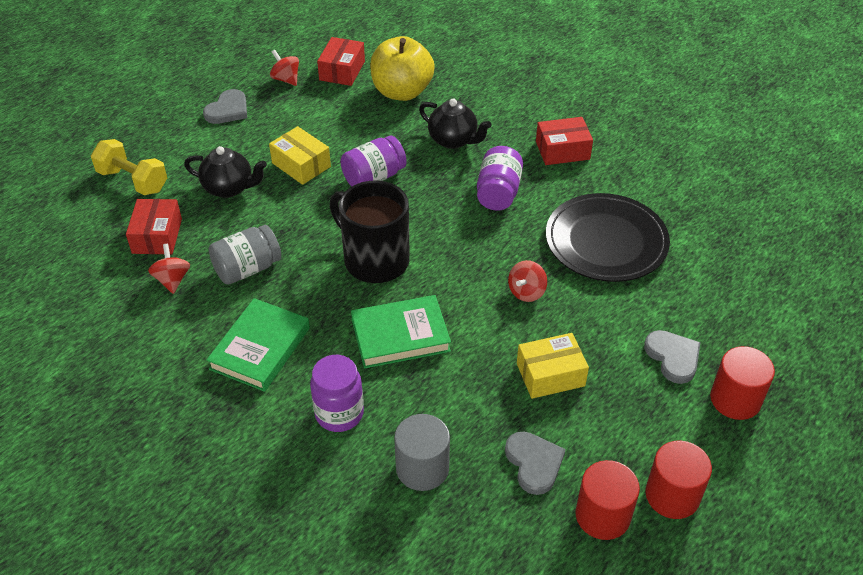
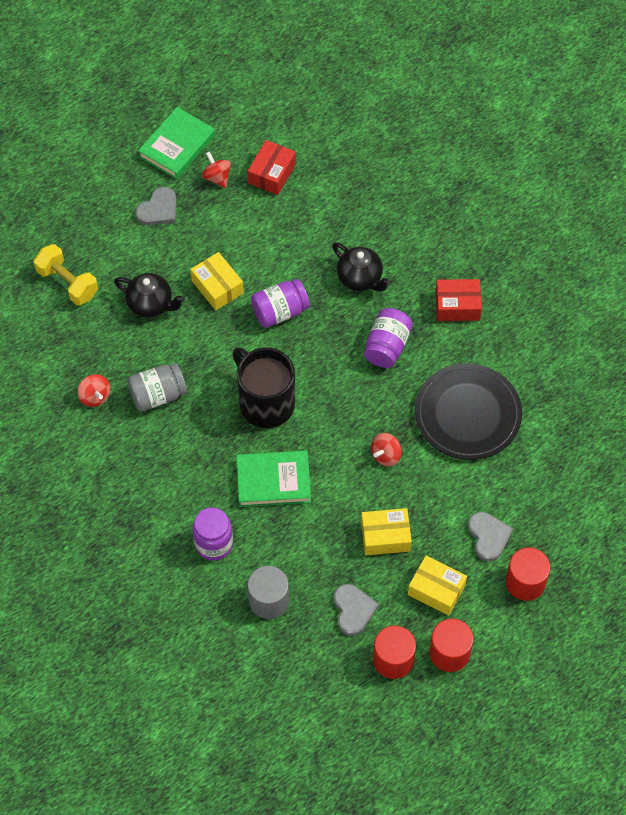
camera: 10 degrees right, 15 degrees up
(157, 236) = (85, 348): red box -> none
(172, 280) = (95, 396): red spinning top -> red spinning top turned 150 degrees clockwise
(260, 348) = (160, 475): green book -> green book (177, 146)
(402, 91) = (324, 210): yellow apple -> none
(631, 424) = (436, 590): none -> yellow box

